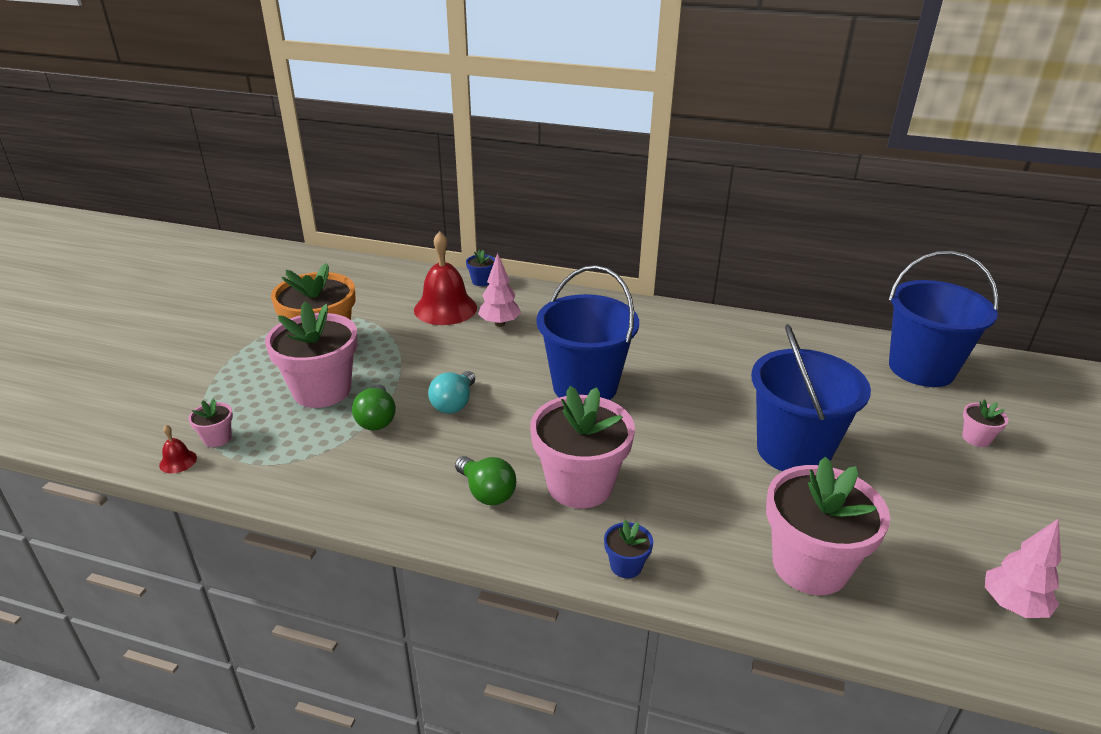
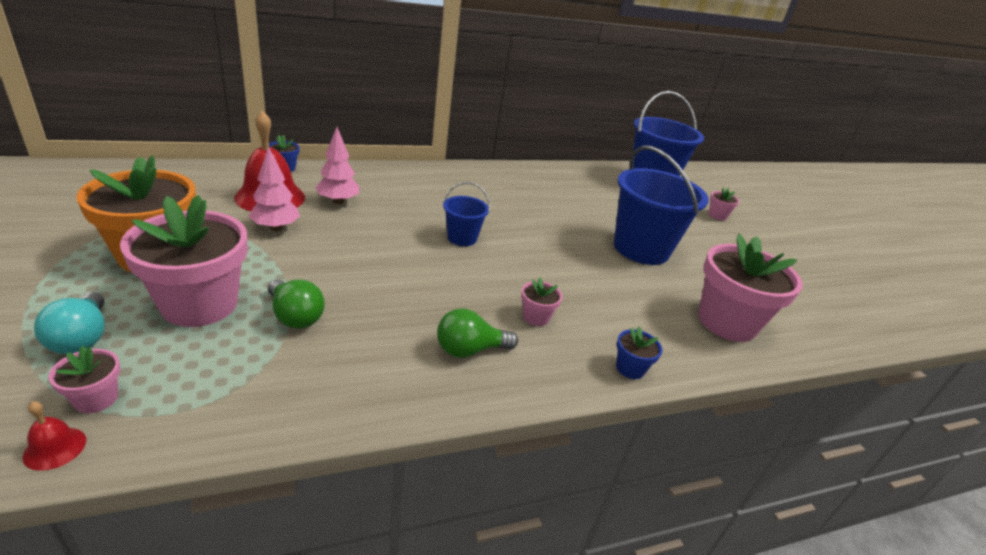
camera: 40 degrees left, 0 degrees up
(454, 404) = (362, 280): turquoise light bulb -> turquoise light bulb (82, 338)
(486, 492) = (469, 350): green light bulb -> green light bulb turned 150 degrees clockwise
(580, 485) = (536, 317): pink flower pot -> pink flower pot, size x0.43
(585, 386) = (462, 238): blue bucket -> blue bucket, size x0.50
(1013, 606) = (830, 308): pink tree -> pink tree (276, 228)

